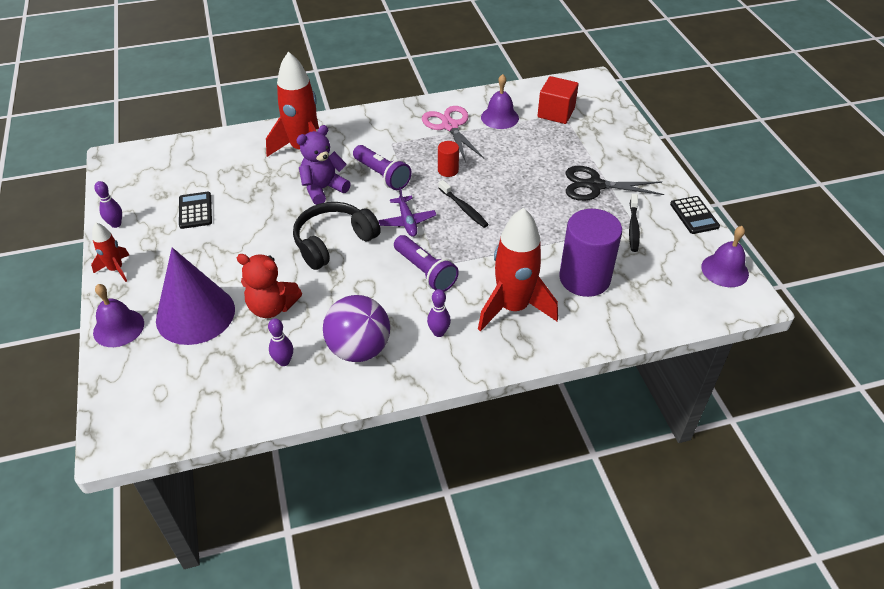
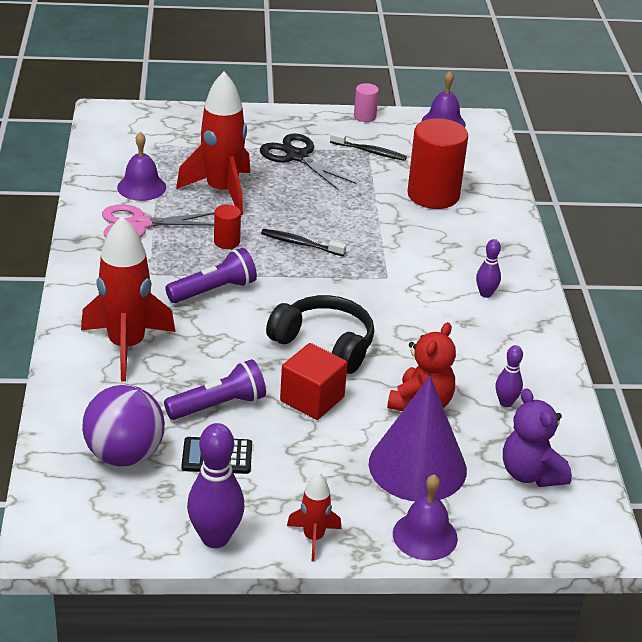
camera: 80 degrees left, 10 degrees down
(116, 224) = (215, 538): purple bowling pin -> purple bowling pin, size x1.83
(323, 189) = (219, 340): purple teddy bear -> purple teddy bear (530, 474)
(333, 242) = (324, 344): black headphones -> black headphones turned 150 degrees clockwise
(359, 349) = (498, 348): purple ball -> purple ball (124, 455)
(407, 221) = (308, 286): purple plane -> none
(425, 272) = (395, 287): purple flashlight -> purple flashlight (218, 405)
(464, 208) = (300, 244): black toothbrush -> black toothbrush turned 135 degrees counterclockwise
(513, 308) = (462, 243): red rocket -> red rocket (222, 191)
(556, 113) = (154, 149): red cube -> red cube (312, 399)
(584, 278) = (433, 195): purple cylinder -> red cylinder
(595, 185) = (297, 156): black scissors -> black scissors turned 120 degrees clockwise
(694, 215) = (364, 116): black calculator -> pink cylinder

